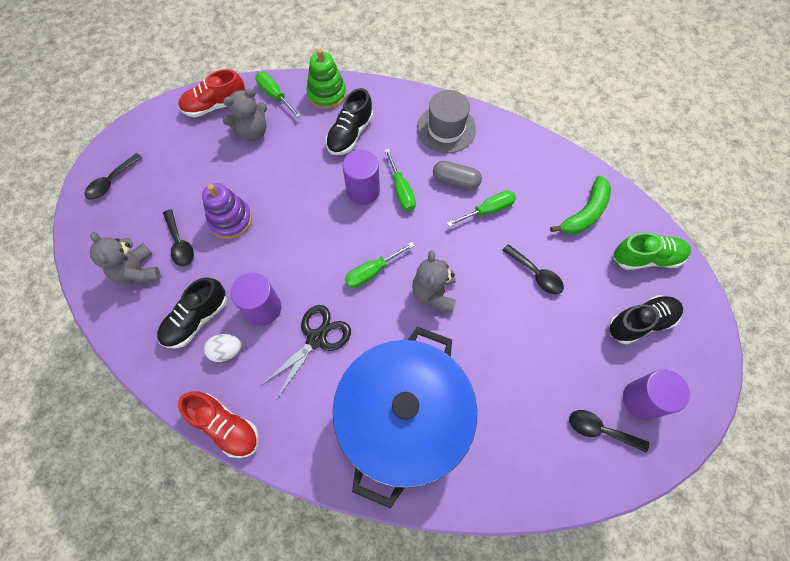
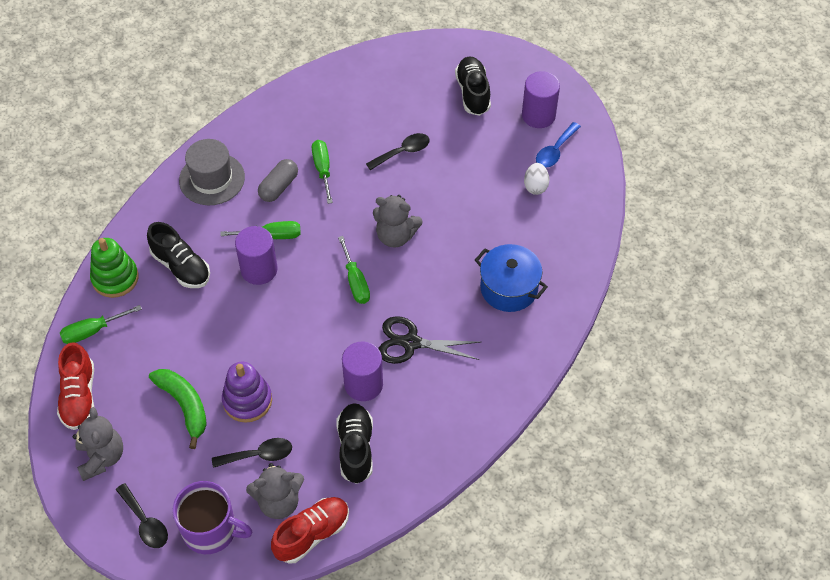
camera: 75 degrees left, 10 degrees down
(108, 229) = (211, 530): none -> purple mug
(196, 319) = (355, 448): black shoe -> black shoe turned 150 degrees counterclockwise
(225, 426) = (476, 435): red shoe -> red shoe (312, 534)
(226, 351) = (399, 424): white egg -> white egg (535, 186)
(252, 131) = (136, 362): grey teddy bear -> grey teddy bear (101, 457)
(316, 339) = (411, 343): black scissors -> black scissors turned 45 degrees counterclockwise
(403, 420) = (509, 288): blue pot -> blue pot, size x0.51
(585, 213) = (354, 96): green banana -> green banana (184, 406)
(600, 430) = (555, 151): black spoon -> blue spoon
(646, 258) = (415, 68): green shoe -> none

